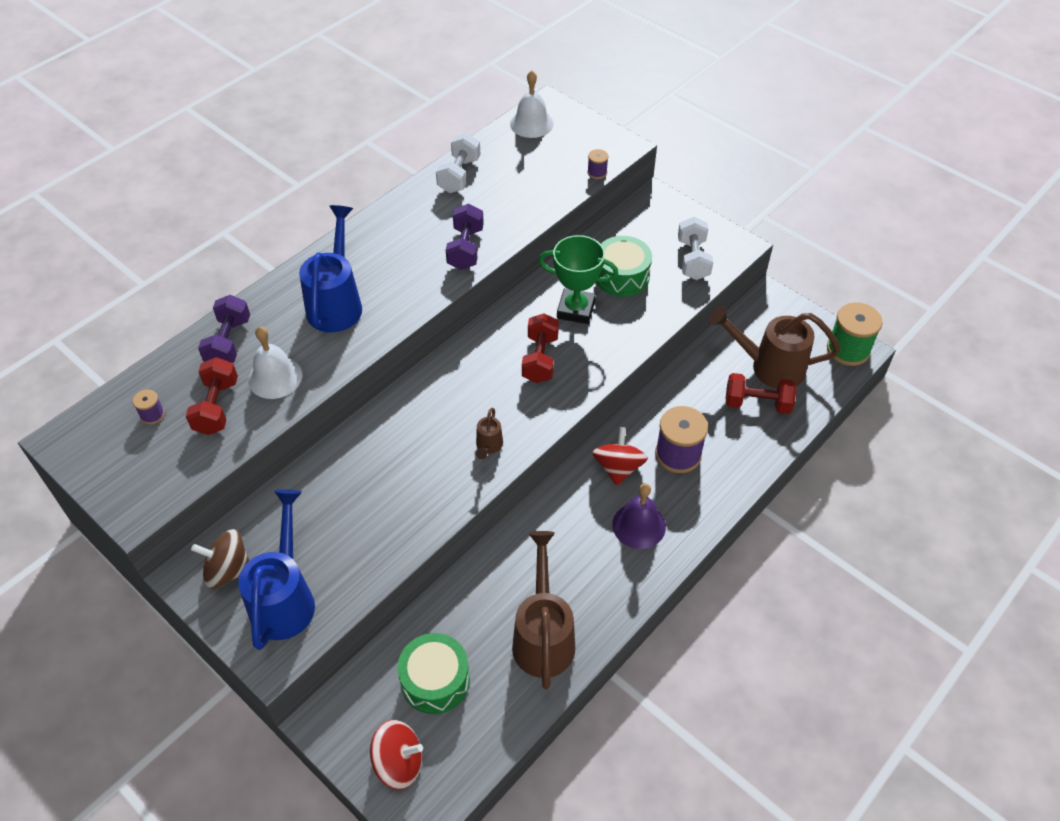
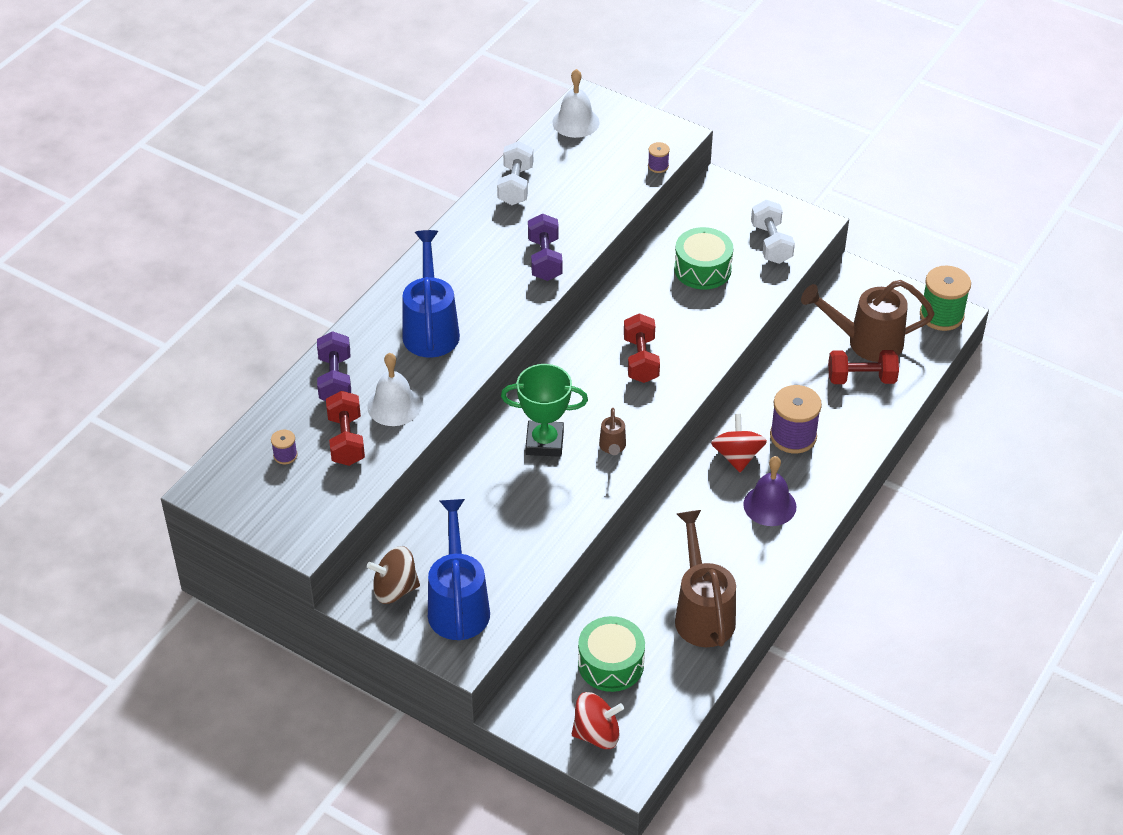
camera: 10 degrees left, 5 degrees down
(576, 310) = (664, 308): green trophy -> green trophy (544, 442)

